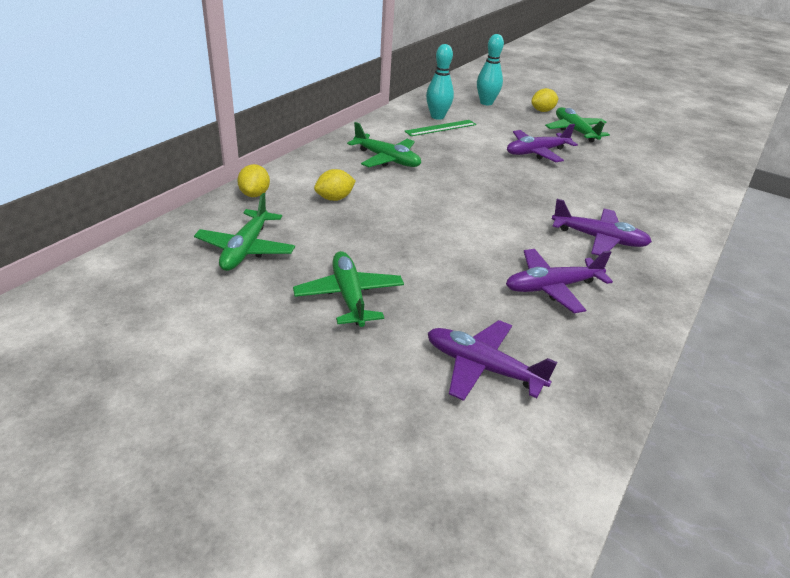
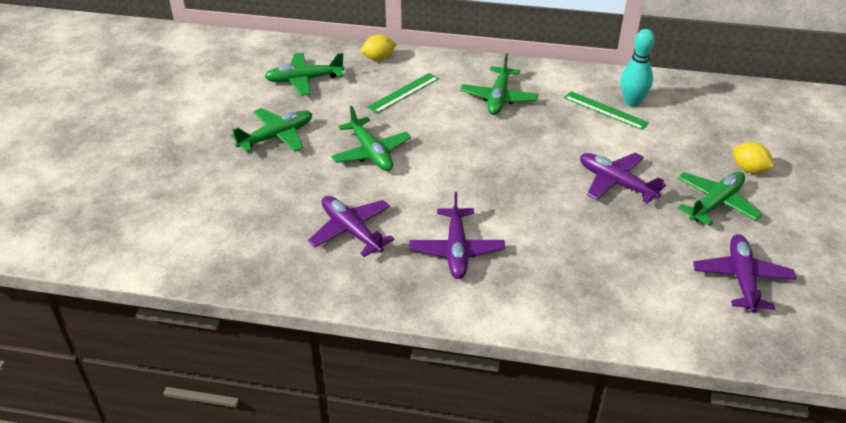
camera: 70 degrees right, 5 degrees up
(334, 198) = (403, 93): yellow lemon -> green ruler
(426, 243) = (371, 153): none -> green plane
(482, 367) = (230, 212): purple plane -> purple plane (741, 278)
(486, 103) = (716, 124): turquoise bowling pin -> none

